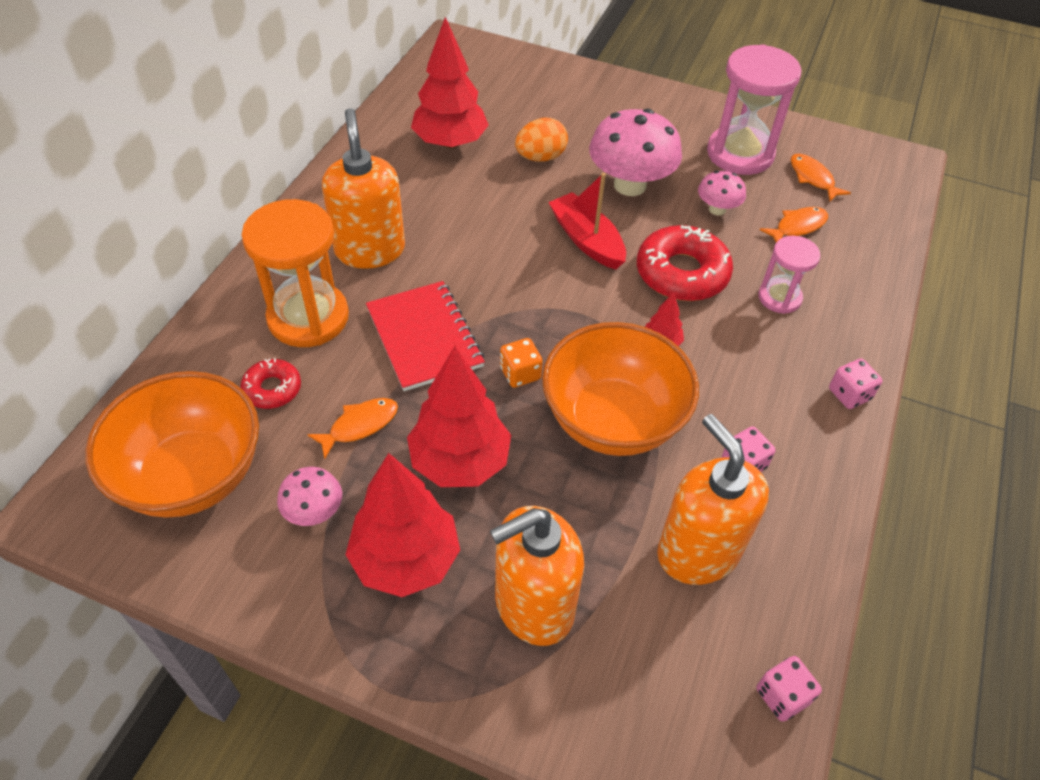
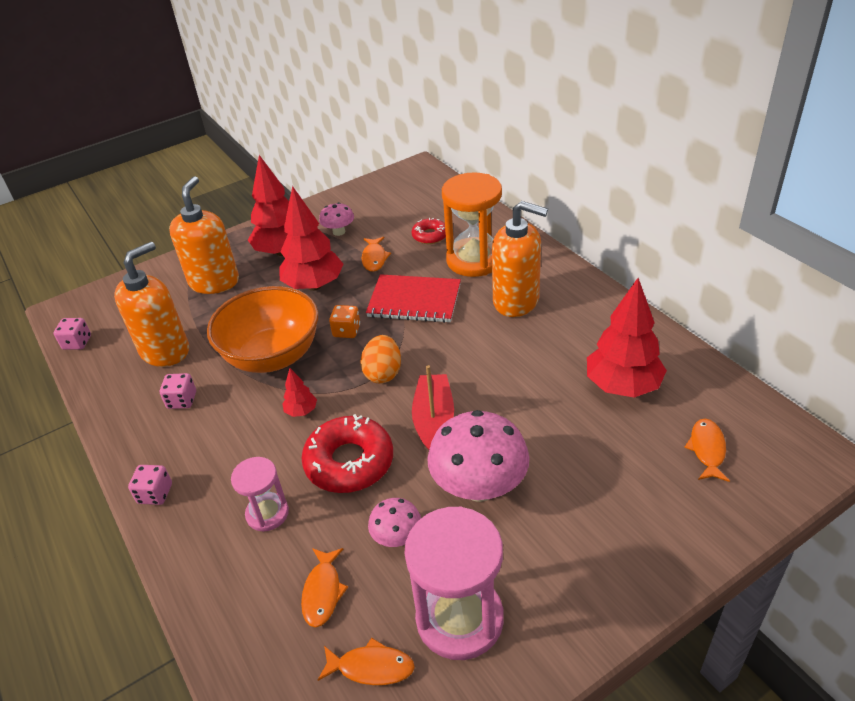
camera: 130 degrees right, 10 degrees down
(192, 475) = (399, 202): orange bowl -> none
(488, 86) = (707, 450): none -> orange fish
(540, 157) = (563, 439): orange egg -> orange egg (383, 373)
(587, 240) = (434, 420): red boat -> red boat turned 90 degrees counterclockwise
(698, 551) = (165, 351): orange soap dispenser -> orange soap dispenser turned 60 degrees counterclockwise

